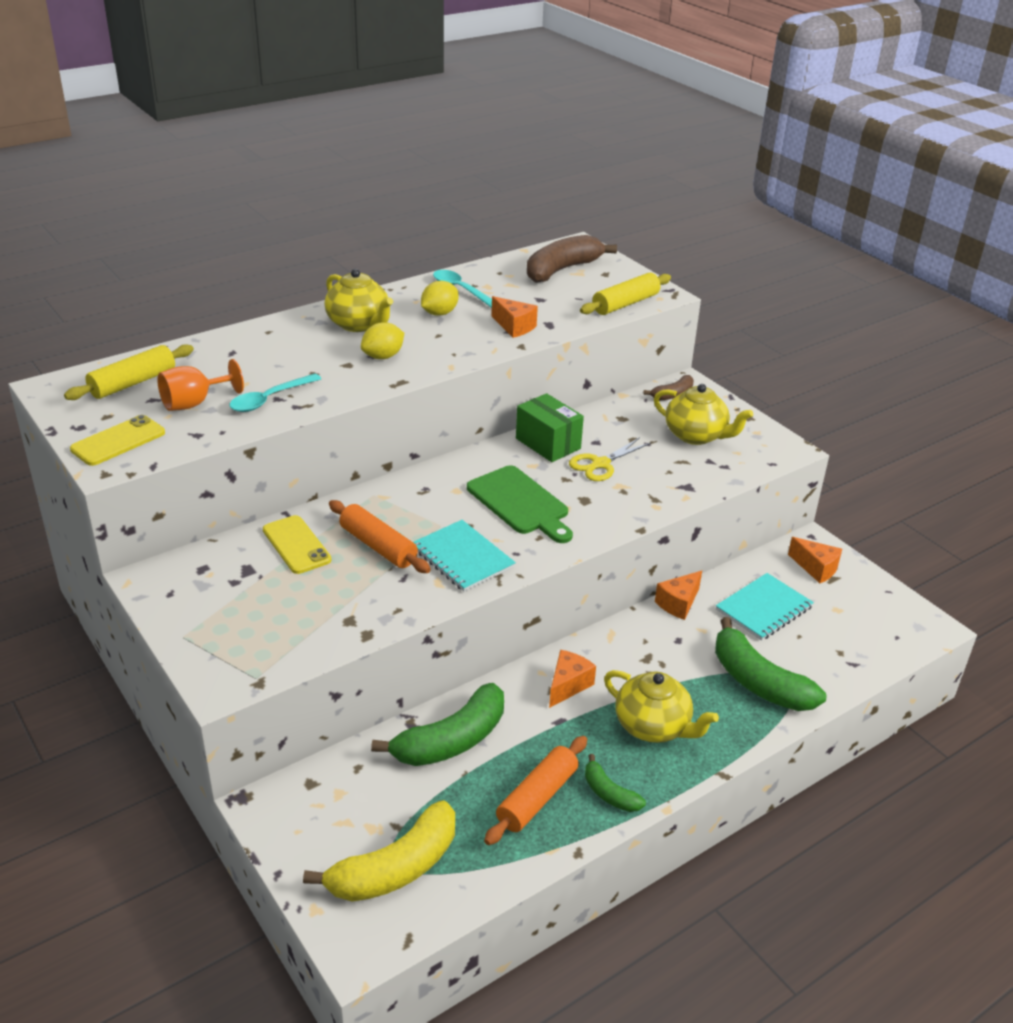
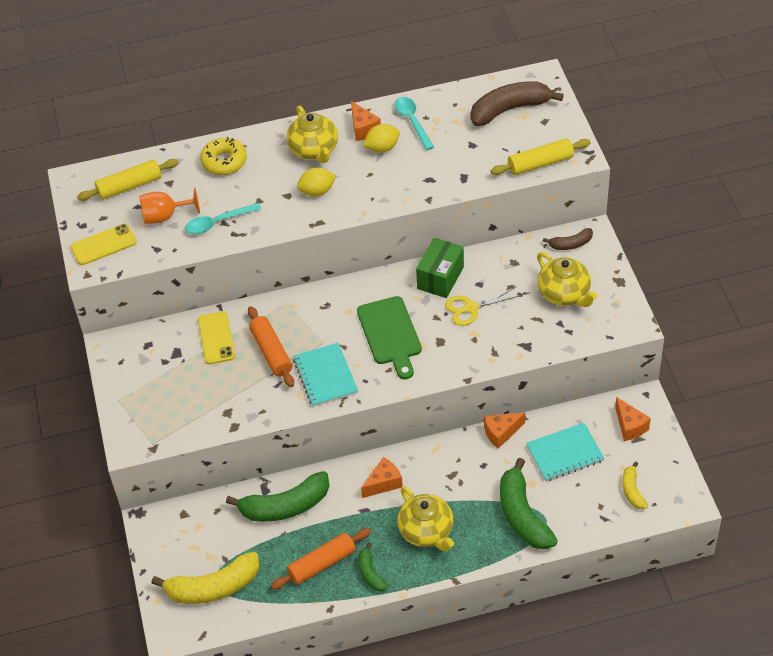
camera: 25 degrees right, 15 degrees up
(250, 346) = (224, 161): none -> yellow donut
(514, 327) = (434, 175): orange cheese -> orange cheese (363, 129)
(548, 443) = (440, 278): green box -> green box turned 45 degrees clockwise
(864, 629) = (632, 490): none -> yellow banana

